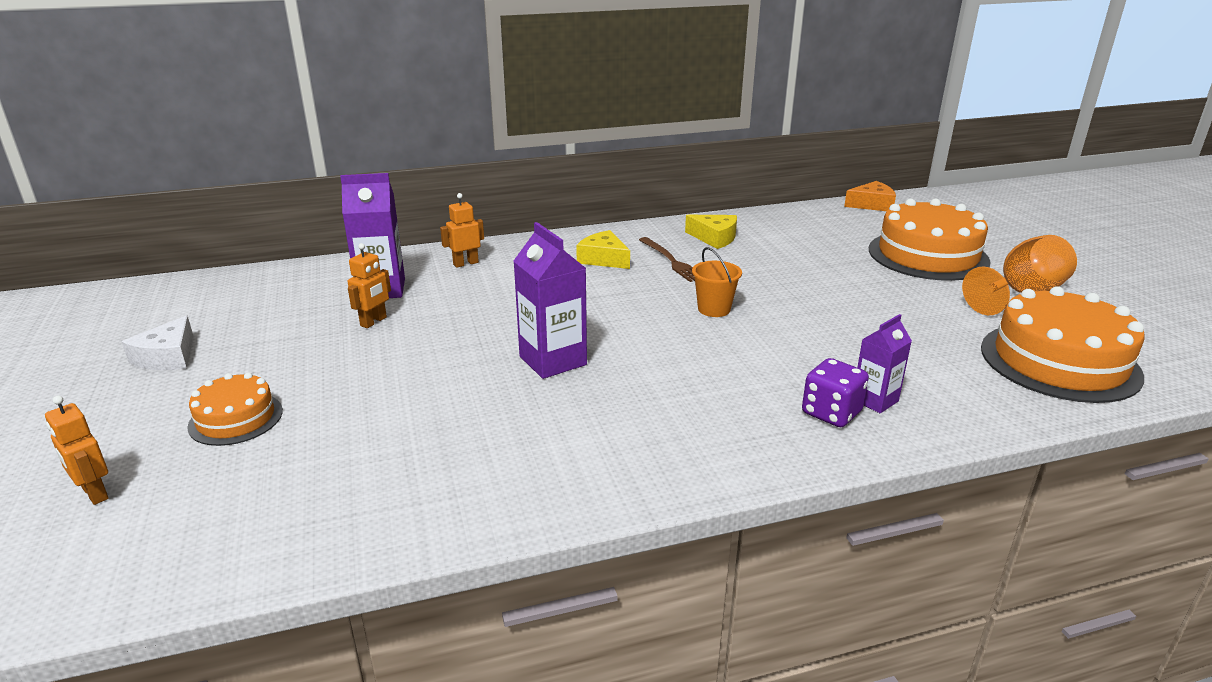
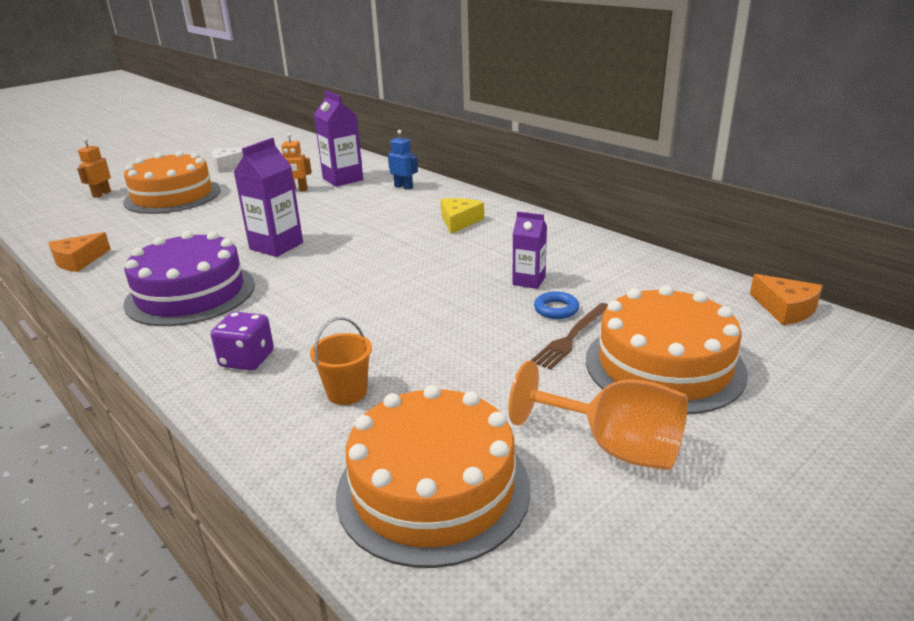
camera: 65 degrees right, 0 degrees up
(236, 418) = (173, 196): orange cake -> orange cake, size x1.85
(417, 526) = (79, 260): none -> orange cheese
(465, 263) = (403, 187): orange robot -> blue robot
(639, 433) = (190, 294): none -> purple cake
(671, 261) = (484, 244): brown fork -> brown fork (572, 337)
(714, 238) = (558, 249): yellow cheese -> none
(714, 309) = (403, 279): orange bucket -> orange bucket (347, 392)
(824, 265) = (556, 309): none -> blue ring
(875, 400) = (278, 377): purple carton -> purple carton (529, 281)

